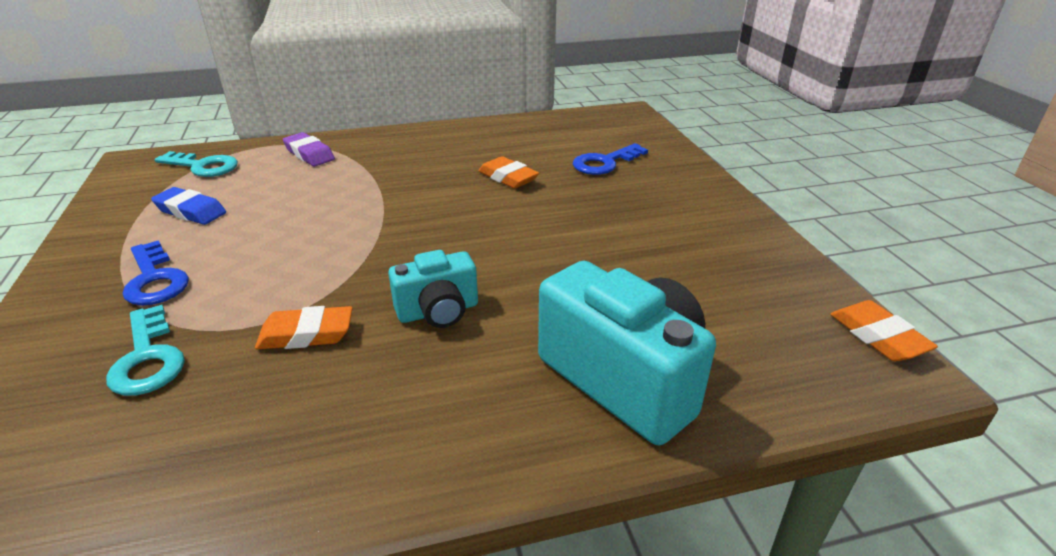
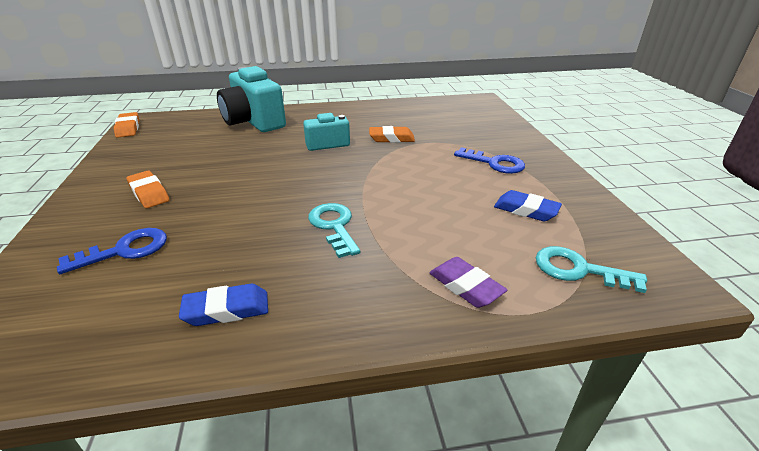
camera: 175 degrees left, 0 degrees up
(148, 358) = (460, 134): turquoise key -> turquoise key (334, 226)
(155, 280) = (494, 163): blue key -> blue key turned 150 degrees clockwise
(489, 138) = (227, 310): none -> blue eraser
(508, 178) = (241, 234): orange eraser -> orange eraser (149, 193)

